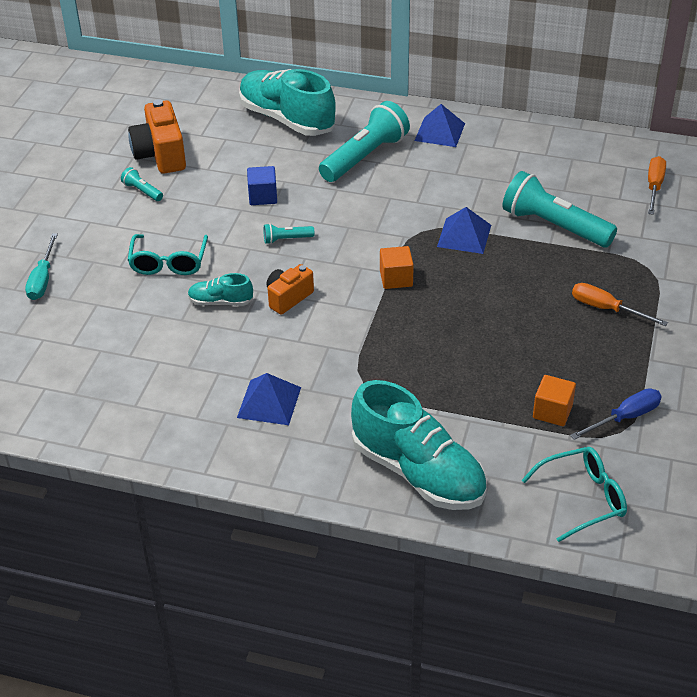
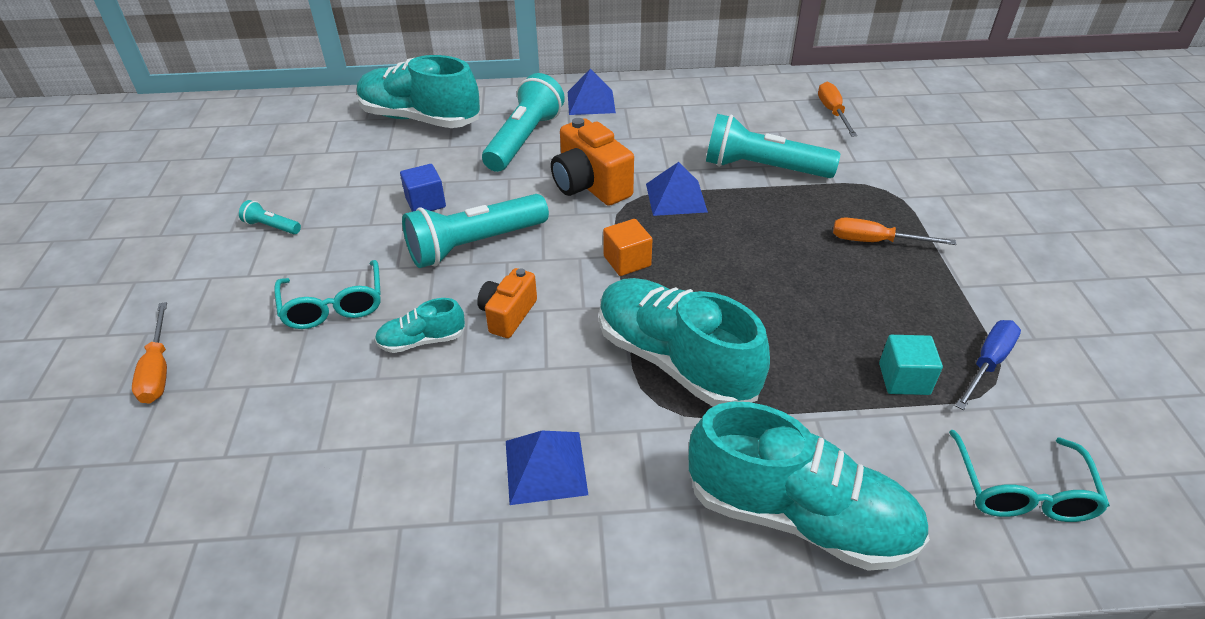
camera: 20 degrees left, 0 degrees up
(42, 279) = (158, 369): turquoise screwdriver -> orange screwdriver
(161, 155) = (283, 182): orange camera -> orange camera (590, 185)
(286, 239) = (475, 245): turquoise flashlight -> turquoise flashlight, size x2.27
(392, 358) = (675, 361): none -> turquoise shoe
(552, 411) = (904, 379): orange cube -> turquoise cube
(582, 498) = (1021, 490): turquoise glasses -> turquoise glasses turned 135 degrees clockwise

